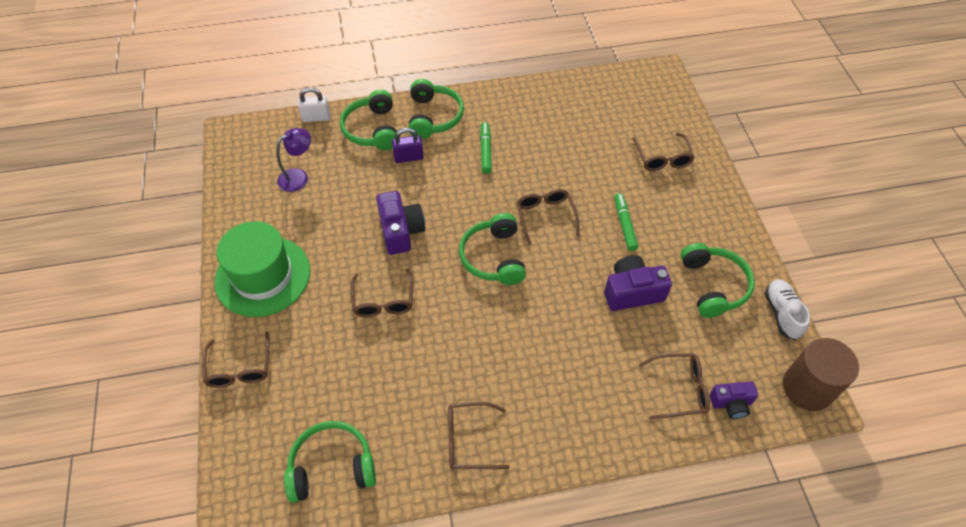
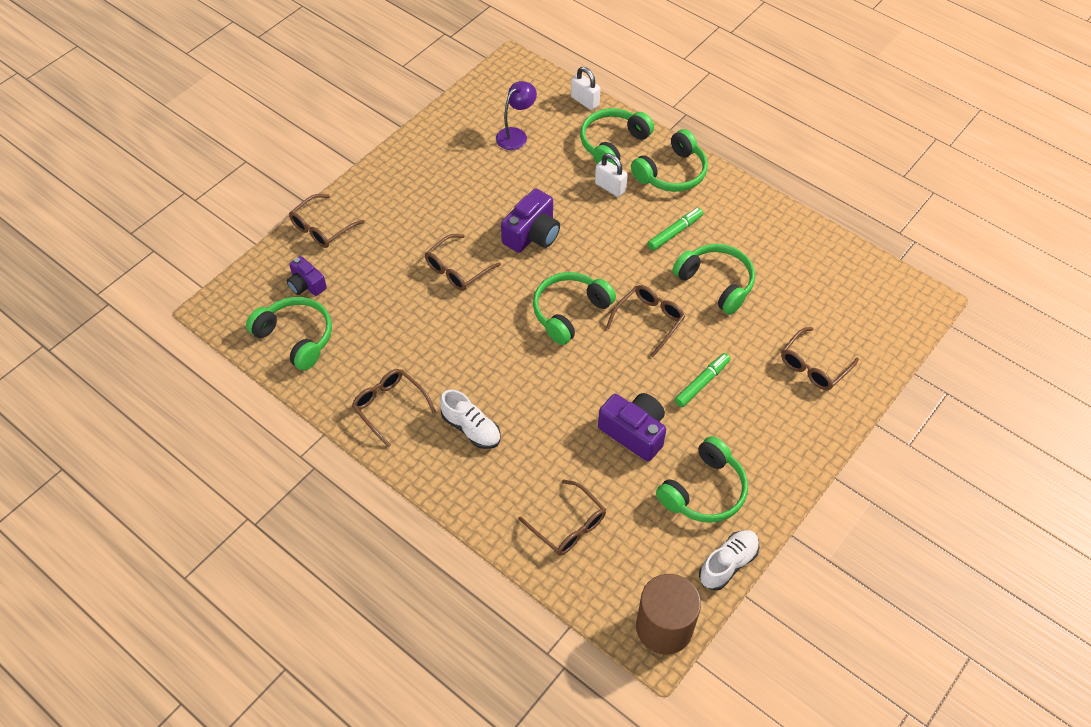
camera: 50 degrees right, 0 degrees up
(263, 276) = (407, 183): green hat -> none
(298, 177) = (516, 135): purple lamp -> purple lamp turned 60 degrees counterclockwise
(408, 157) = (610, 187): purple padlock -> white padlock
(541, 395) = (471, 428): none -> white shoe
(550, 159) = (716, 283): none -> green headphones
(731, 403) = (590, 573): purple camera -> purple camera (306, 285)

